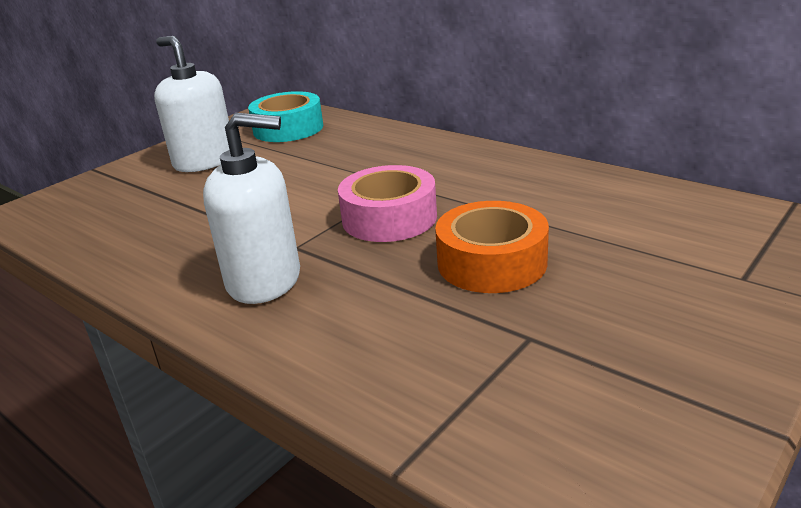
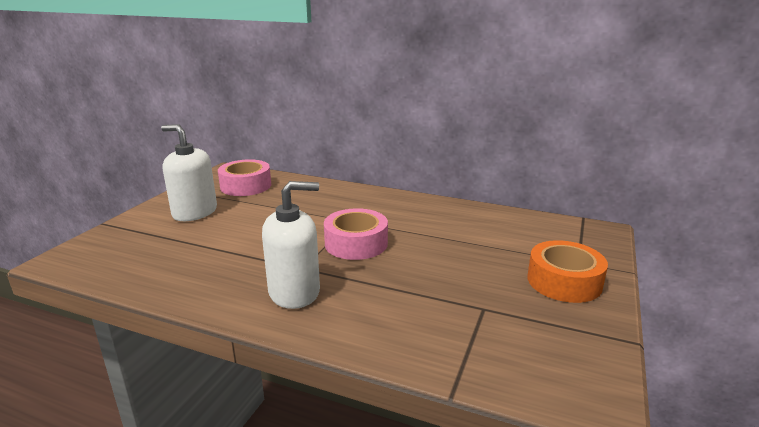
camera: 20 degrees left, 5 degrees down
(288, 128) = (246, 186): turquoise tape -> pink tape
(491, 262) = (437, 266): orange tape -> orange tape (564, 281)

